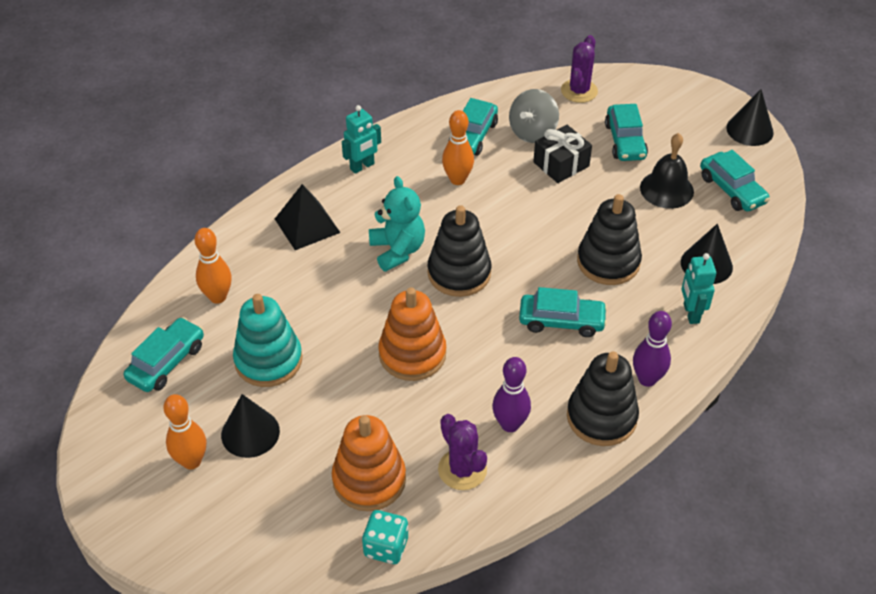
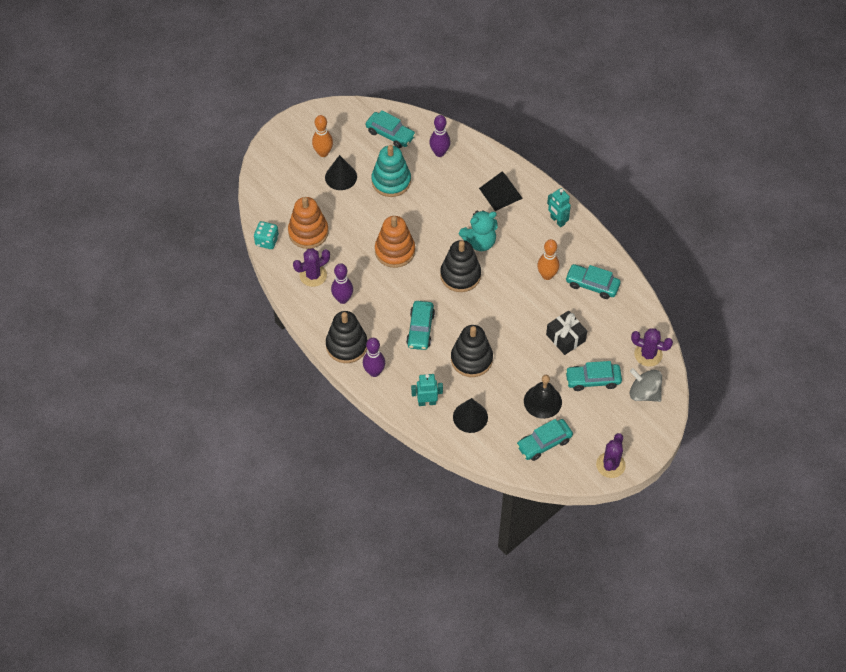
camera: 90 degrees right, 10 degrees up
(218, 297) = (439, 153): orange bowling pin -> purple bowling pin
(532, 132) = (599, 322): grey spinning top -> grey spinning top (644, 393)
(749, 130) = (610, 465): black cone -> purple cactus

